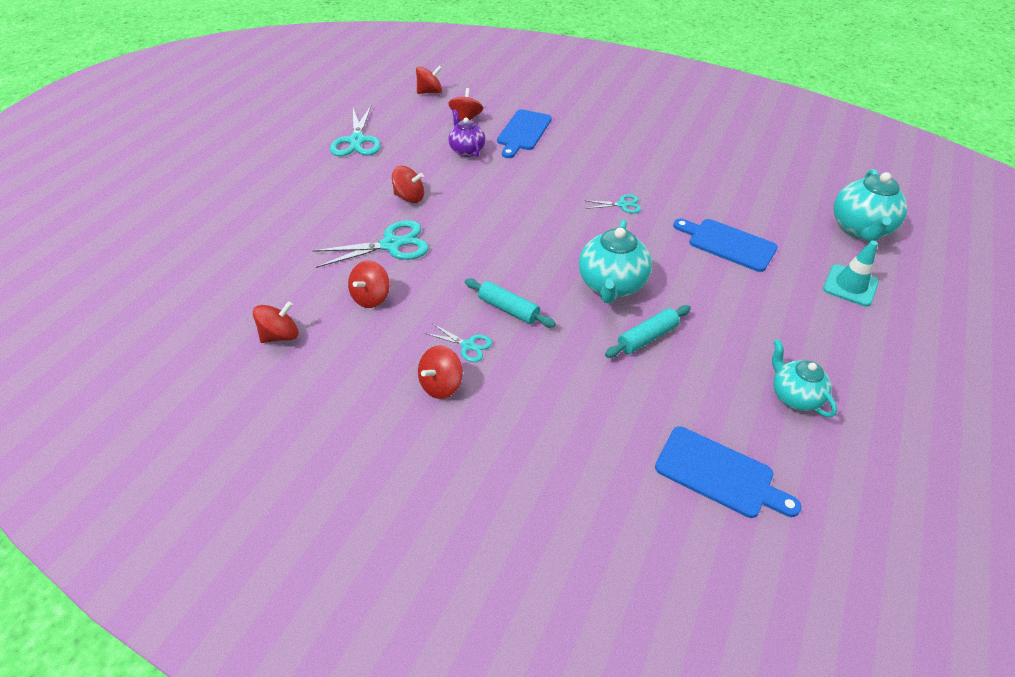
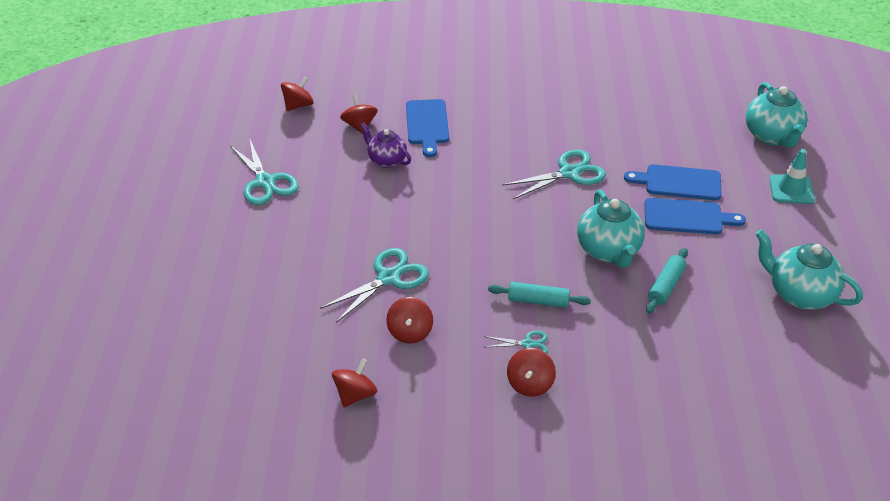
camera: 25 degrees left, 5 degrees down
(409, 197) = (368, 225): red spinning top -> none
(622, 205) = (569, 173): turquoise scissors -> turquoise scissors, size x1.88
(719, 473) = (782, 372): blue cutting board -> blue cutting board (687, 217)
(793, 396) = (799, 294): turquoise teapot -> turquoise teapot, size x1.55

